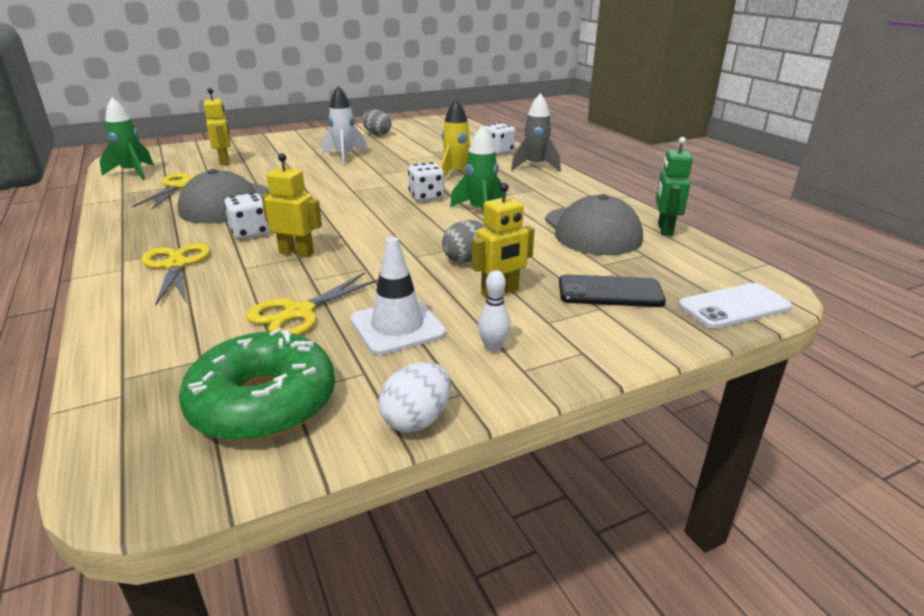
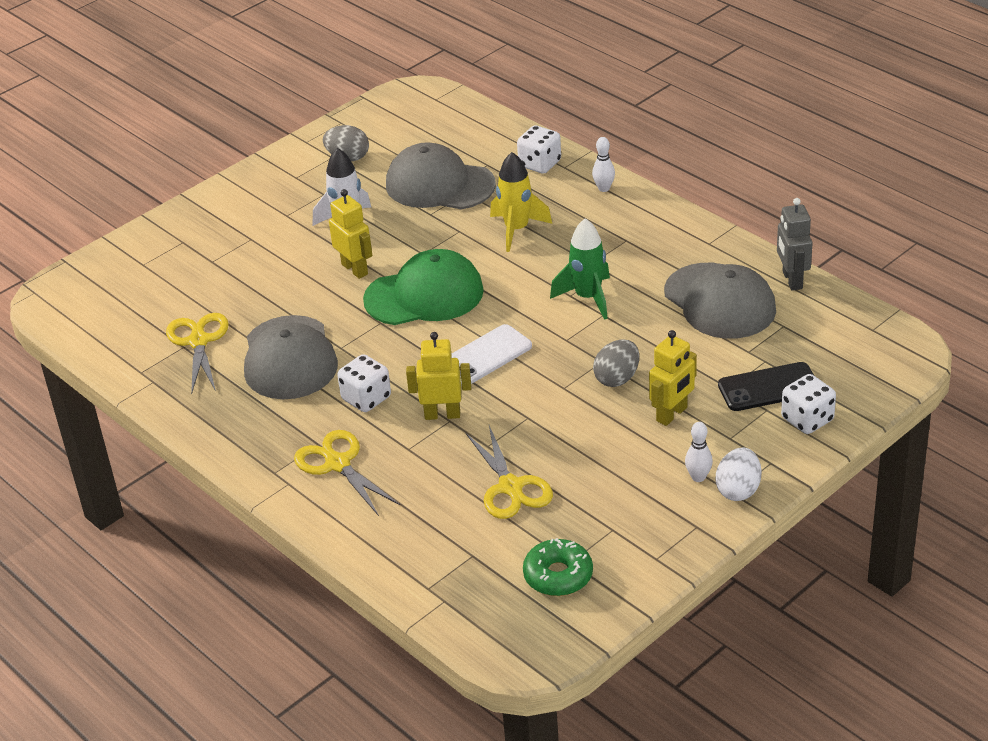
camera: 15 degrees left, 10 degrees up
(133, 173) = (106, 331): green rocket -> none
(225, 161) = (199, 276): yellow robot -> yellow robot (355, 269)
(263, 403) = (558, 575): green donut -> green donut, size x0.61
(299, 313) = (511, 487): yellow scissors -> yellow scissors turned 45 degrees counterclockwise
(358, 191) = (424, 295): none -> green cap
(397, 327) = (607, 478): white traffic cone -> none
(417, 420) = (678, 556): white egg -> white egg (738, 490)
(422, 150) = (439, 185): none -> grey cap
(426, 197) = (512, 286): white dice -> white dice (807, 419)
(535, 166) = (604, 188): grey rocket -> white bowling pin
(664, 229) = (792, 280): green robot -> grey robot
(734, 306) = (878, 377): white phone -> white phone (485, 356)

